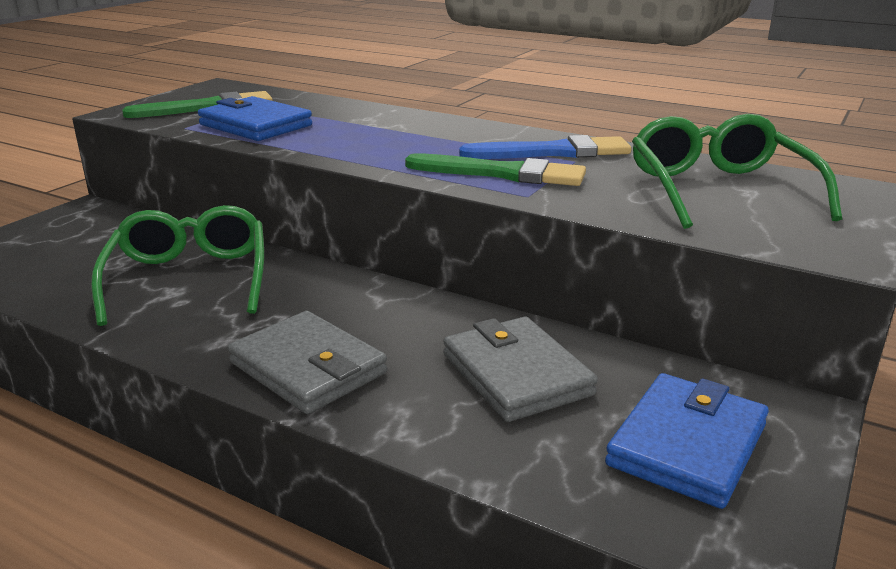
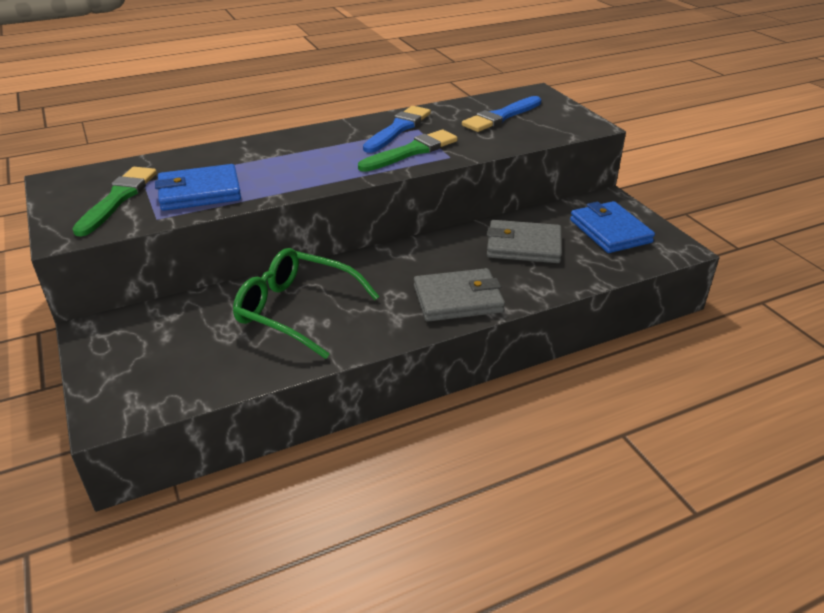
camera: 55 degrees left, 10 degrees up
(719, 190) = (501, 116): green glasses -> blue brush

